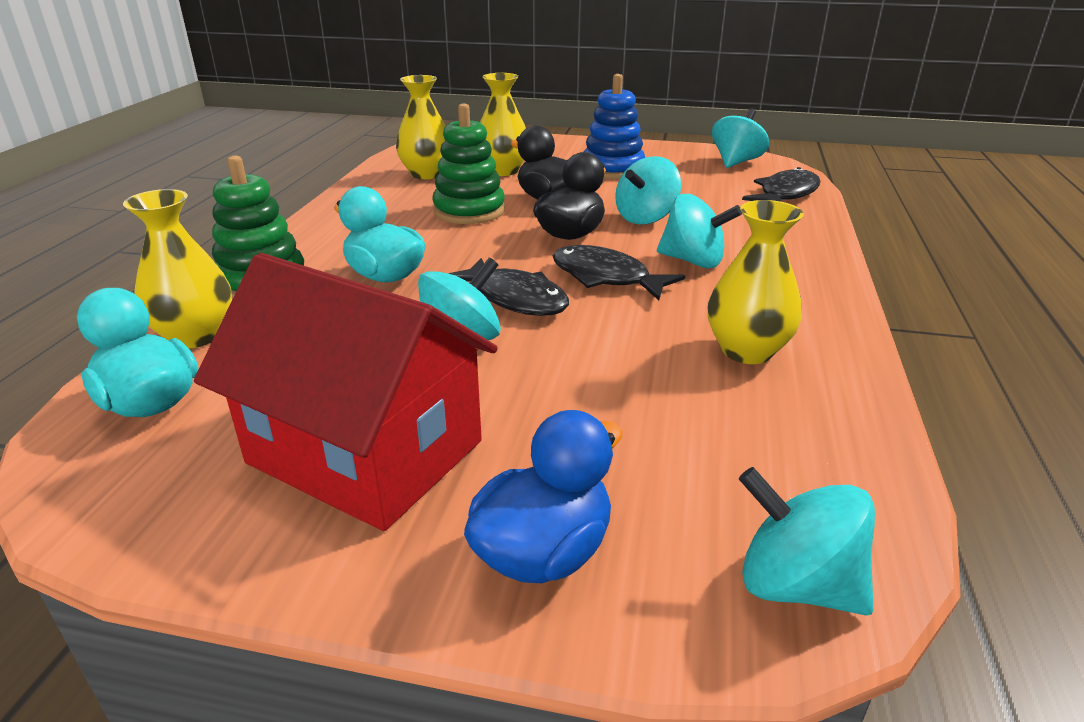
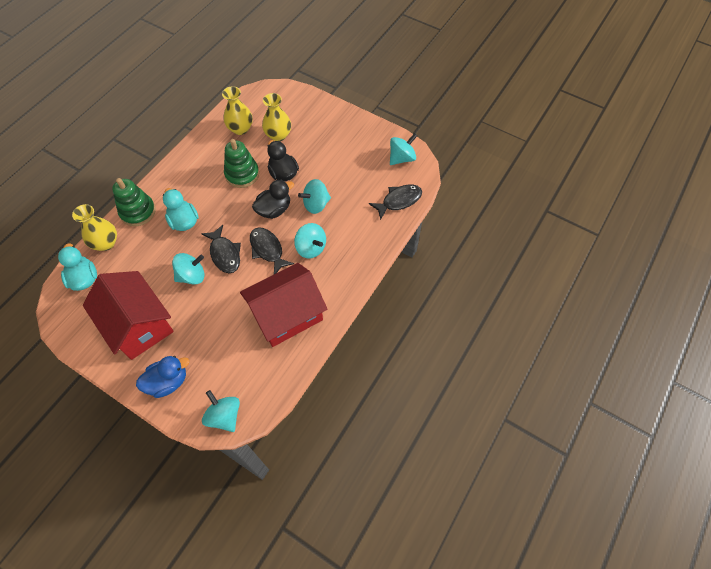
camera: 20 degrees right, 30 degrees up
(612, 169) = (333, 149): blue stacking toy -> none
(747, 351) = (287, 315): yellow vase -> red house

